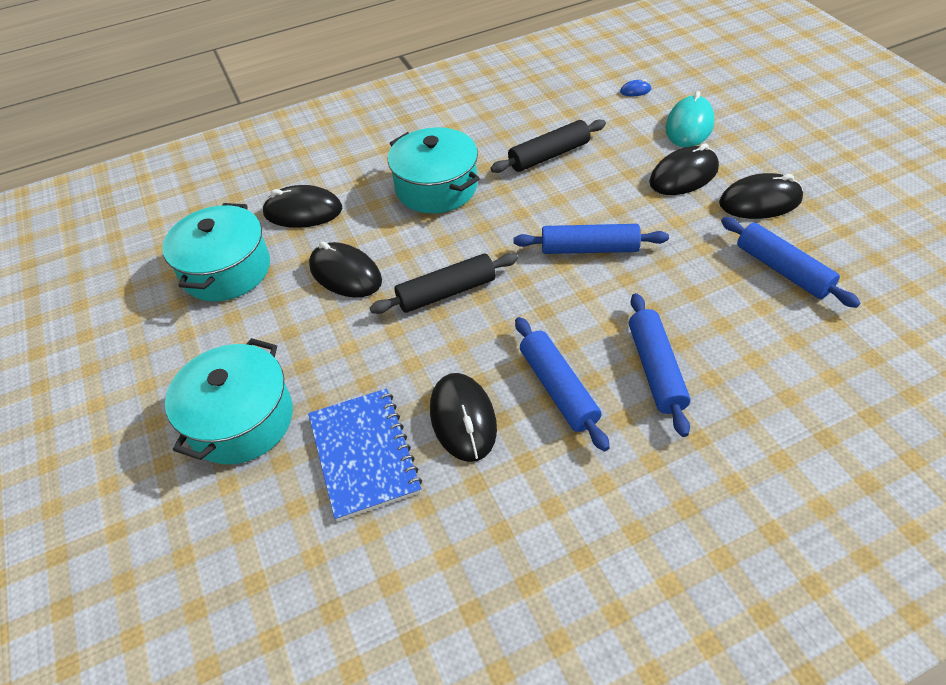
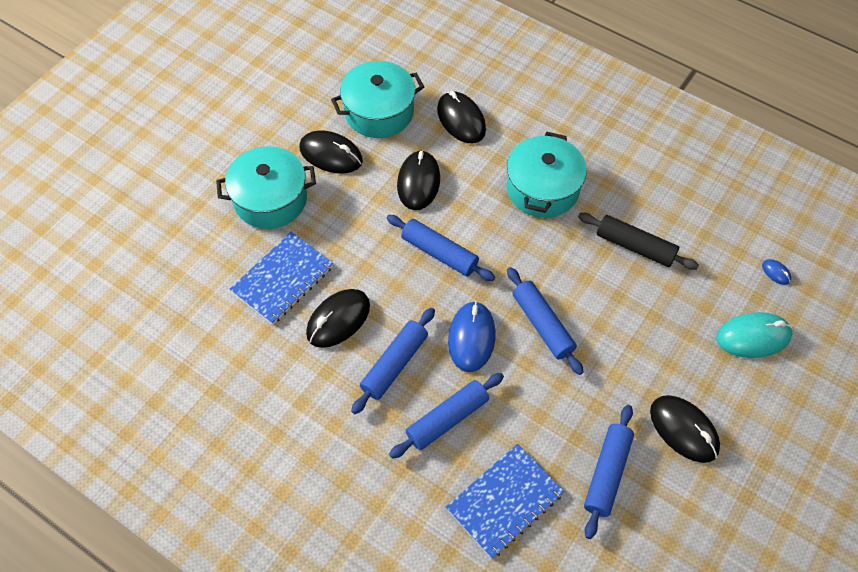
camera: 55 degrees right, 10 degrees up
(446, 292) = (439, 253): black rolling pin -> blue rolling pin
(568, 308) = (471, 338): none -> blue mouse
(683, 175) = (678, 358): black mouse -> black mouse (331, 155)
(780, 361) = (504, 501): none -> blue notebook

